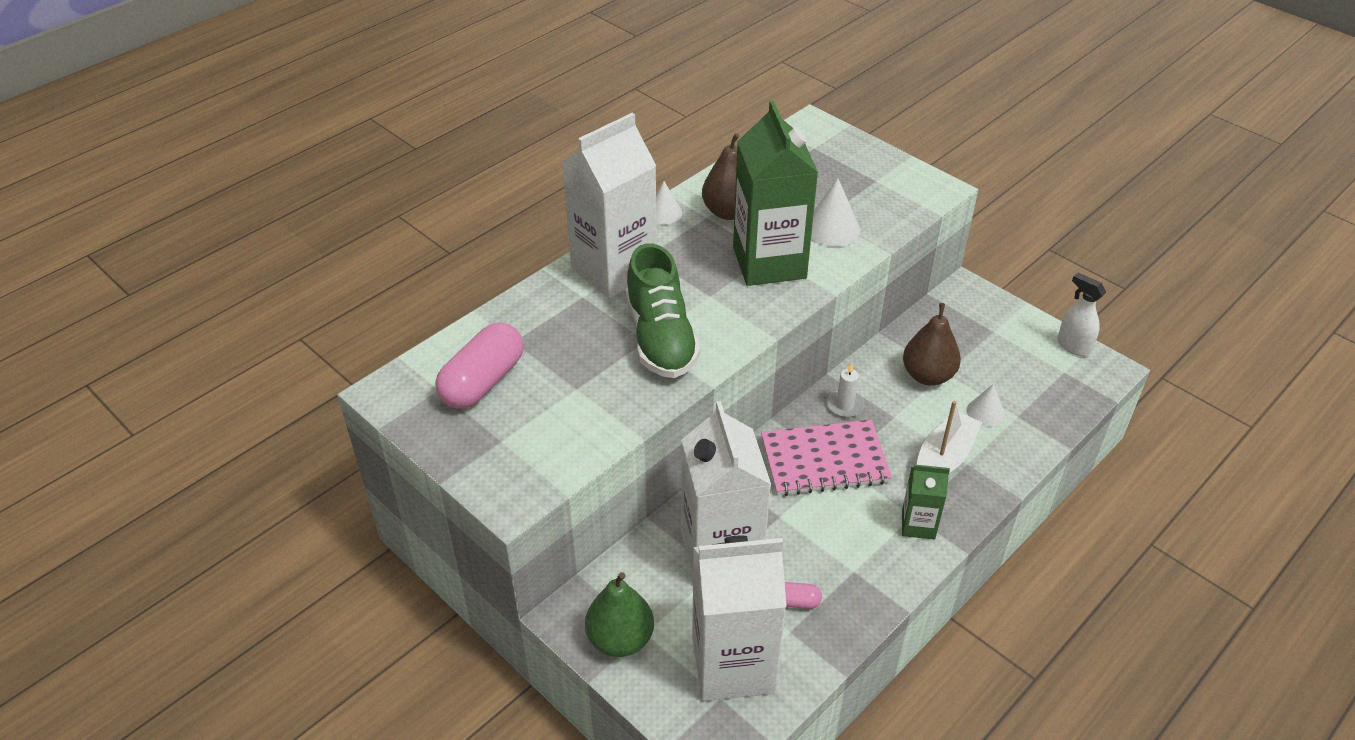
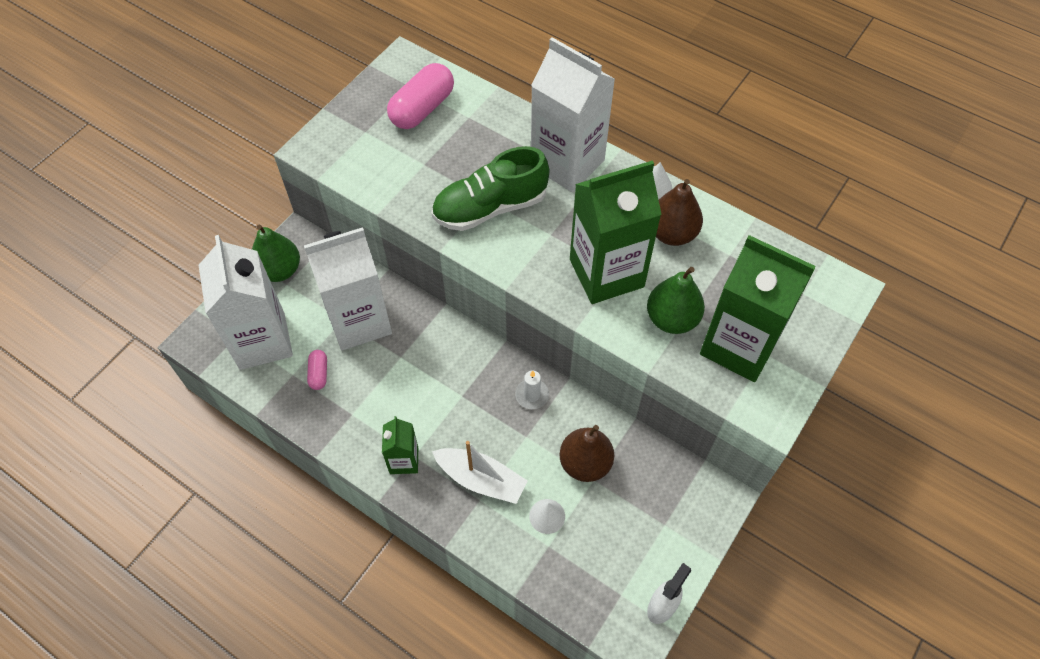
camera: 80 degrees right, 15 degrees up
(482, 381) = (422, 108): pink capsule -> pink capsule turned 75 degrees counterclockwise
(824, 461) = (464, 384): pink notebook -> none
(831, 229) = (672, 319): white cone -> green pear
(866, 193) = (739, 346): none -> green carton

